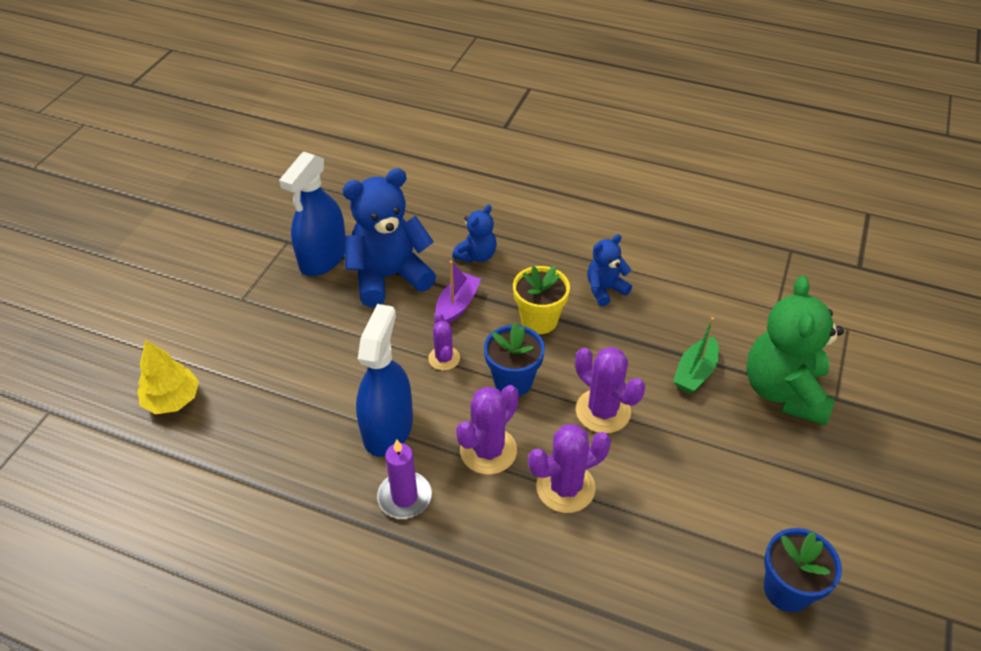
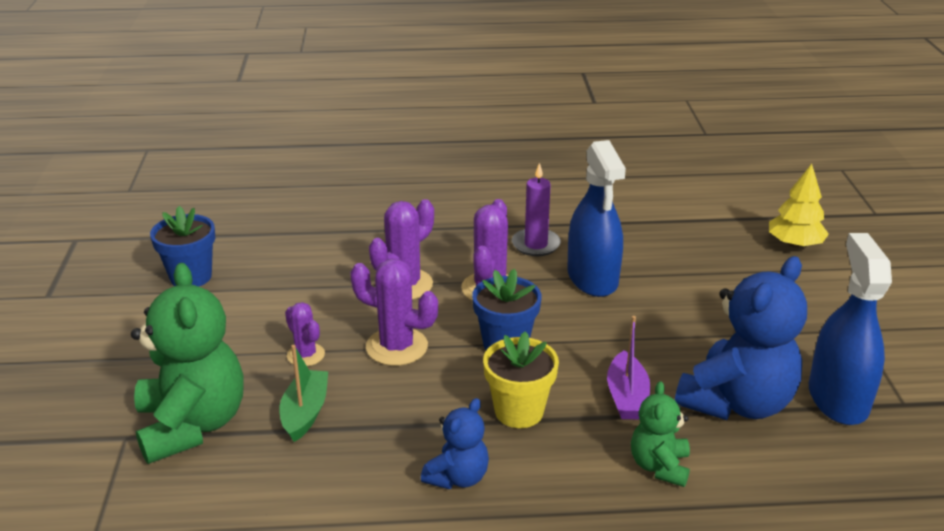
camera: 155 degrees right, 15 degrees down
(444, 358) = (593, 342): purple cactus -> purple cactus (306, 355)
(476, 255) = (659, 466): blue teddy bear -> green teddy bear

